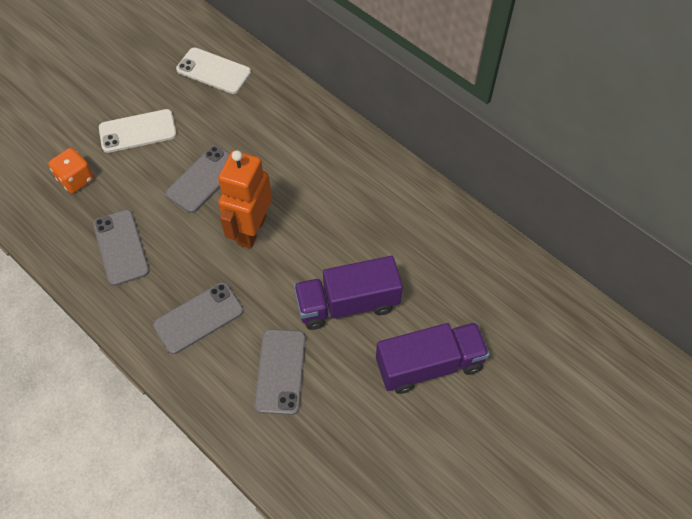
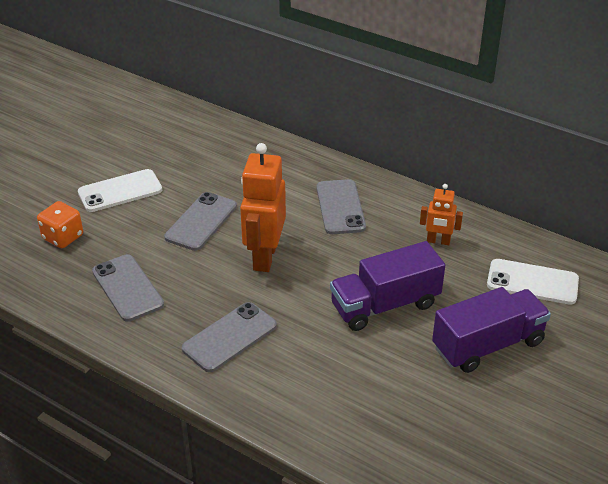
camera: 10 degrees left, 20 degrees down
(213, 71) = (187, 136): white phone -> white phone (532, 282)
(280, 371) = (332, 371): grey phone -> grey phone (340, 207)
(418, 236) = (438, 241): none -> orange robot

